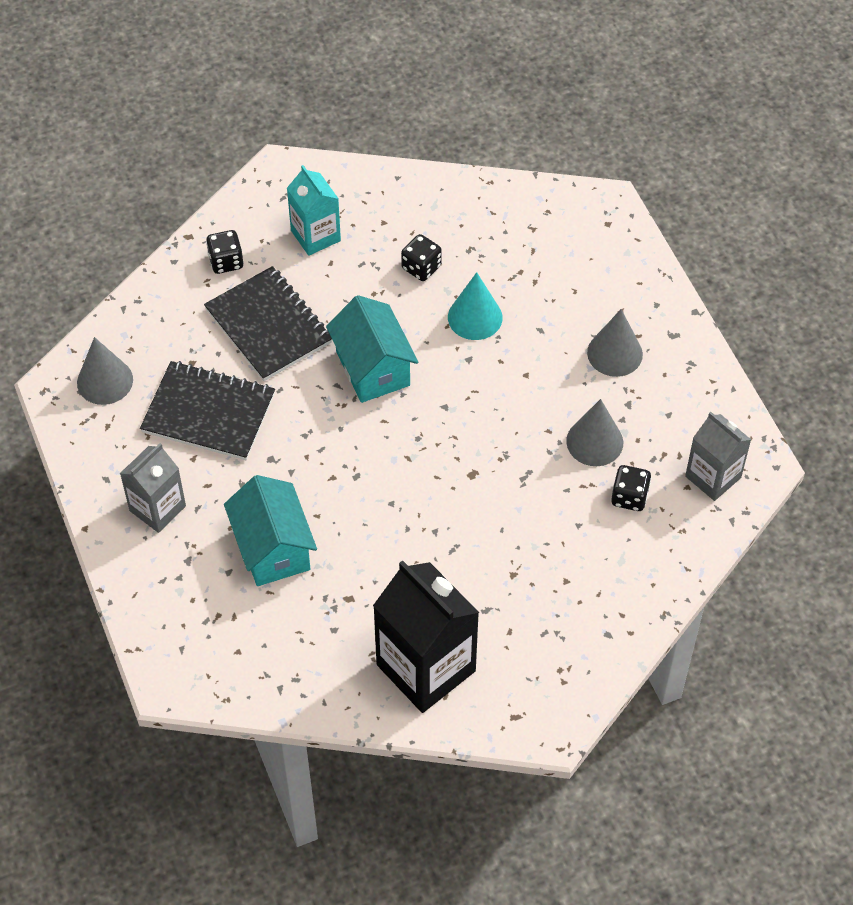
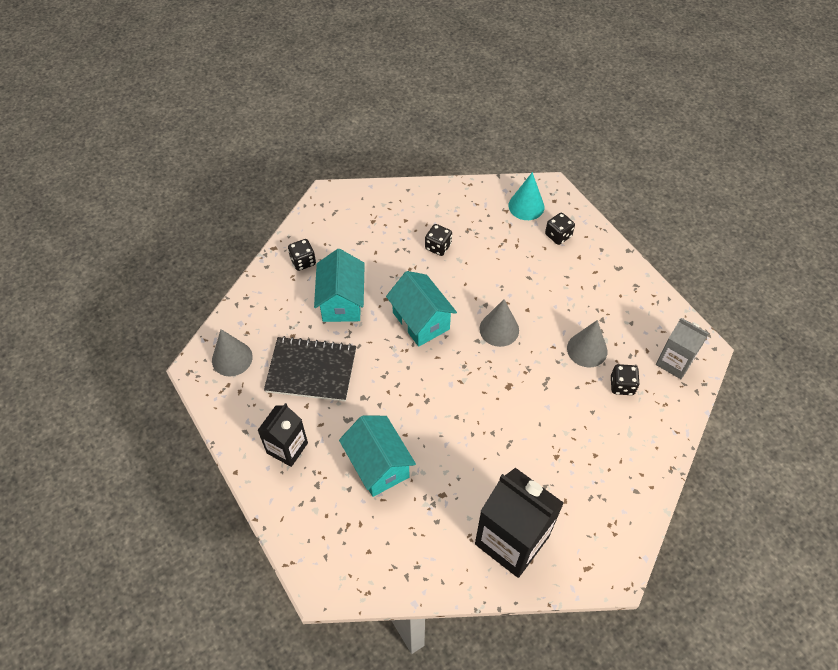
camera: 10 degrees left, 0 degrees up
(157, 508) = (287, 448): grey carton -> black carton
(269, 326) = (342, 302): black notebook -> turquoise house
(315, 236) = (361, 235): turquoise carton -> none
(475, 317) = (482, 275): turquoise cone -> turquoise cone (526, 206)
(599, 276) = (558, 235): none -> black dice
(614, 353) = (583, 286): grey cone -> grey cone (499, 329)

